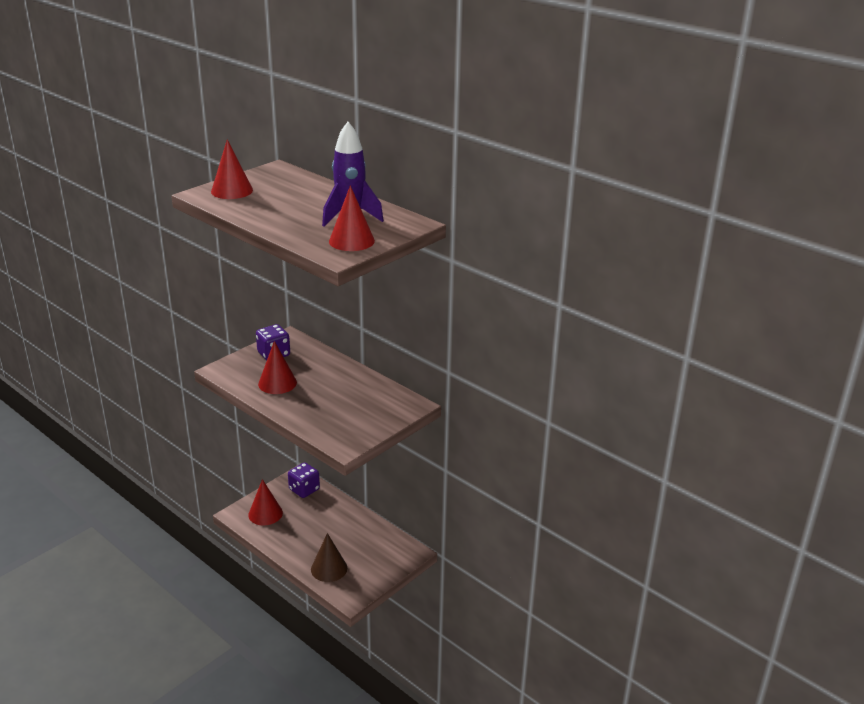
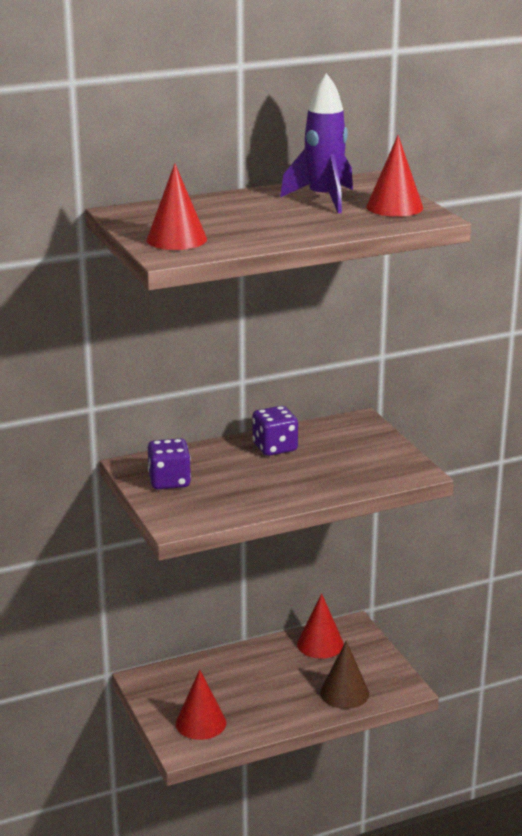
camera: 65 degrees left, 5 degrees down
(277, 383) = (245, 490): red cone -> red cone (320, 644)
(304, 490) = (174, 680): purple dice -> purple dice (274, 448)

